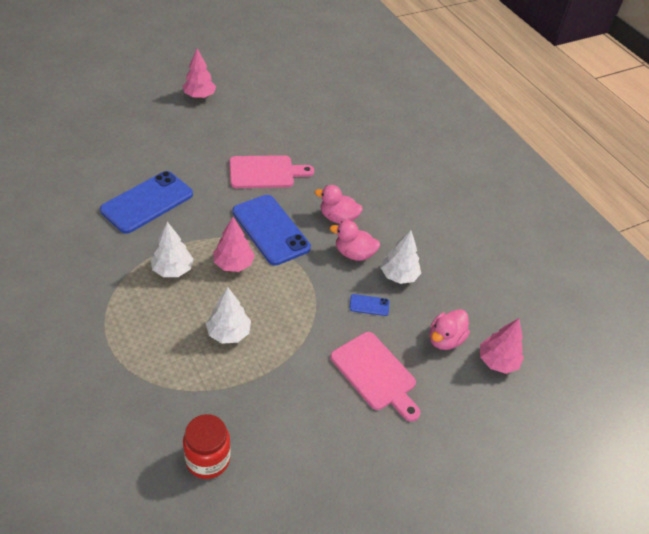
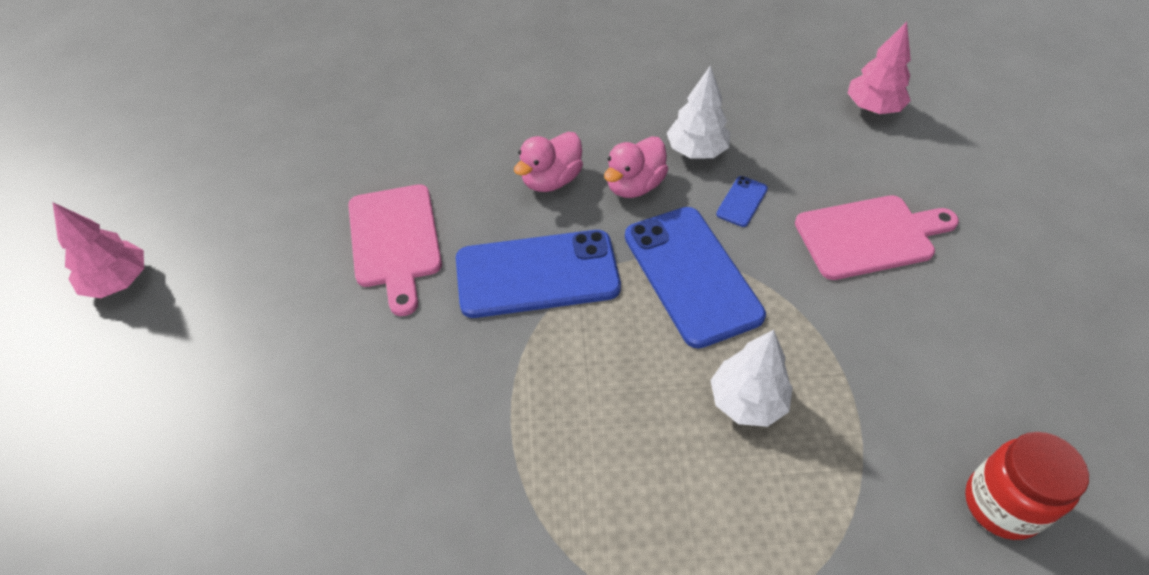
camera: 60 degrees left, 5 degrees up
(147, 202) = (371, 452): blue phone -> blue phone (692, 275)
(172, 270) = (571, 452): white tree -> none
(233, 264) = (595, 350): pink tree -> none
(265, 172) = (395, 241): pink cutting board -> pink cutting board turned 150 degrees clockwise
(445, 339) = (825, 143): pink duck -> none

